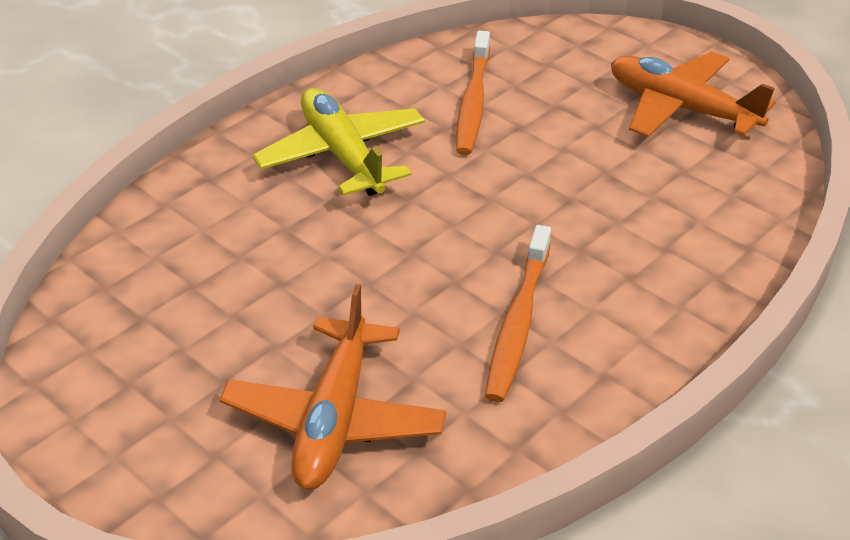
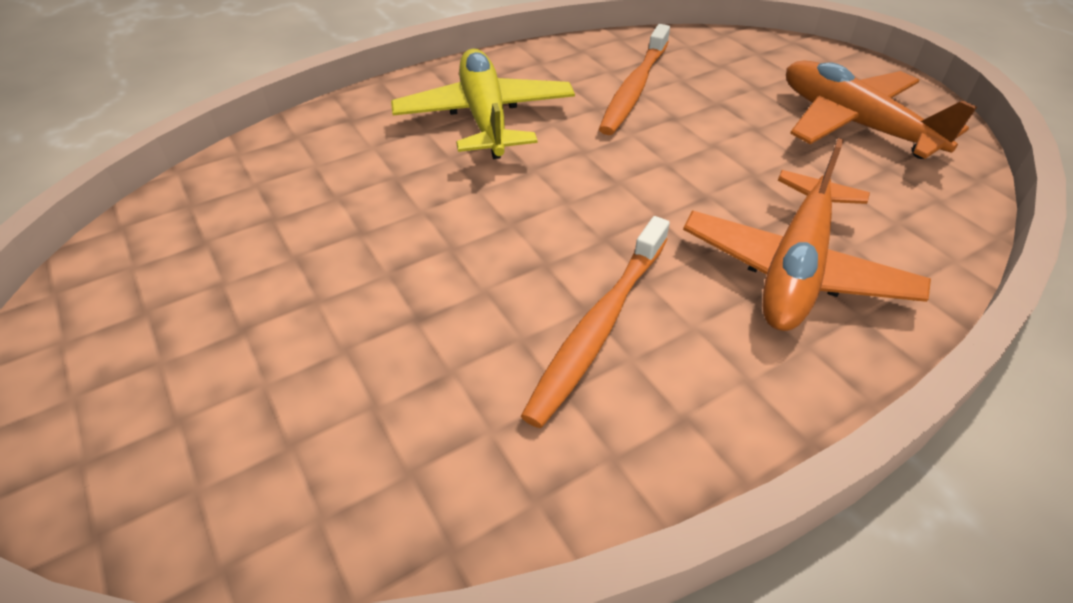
camera: 15 degrees right, 5 degrees up
(334, 419) = (333, 404): orange plane -> orange plane (795, 268)

